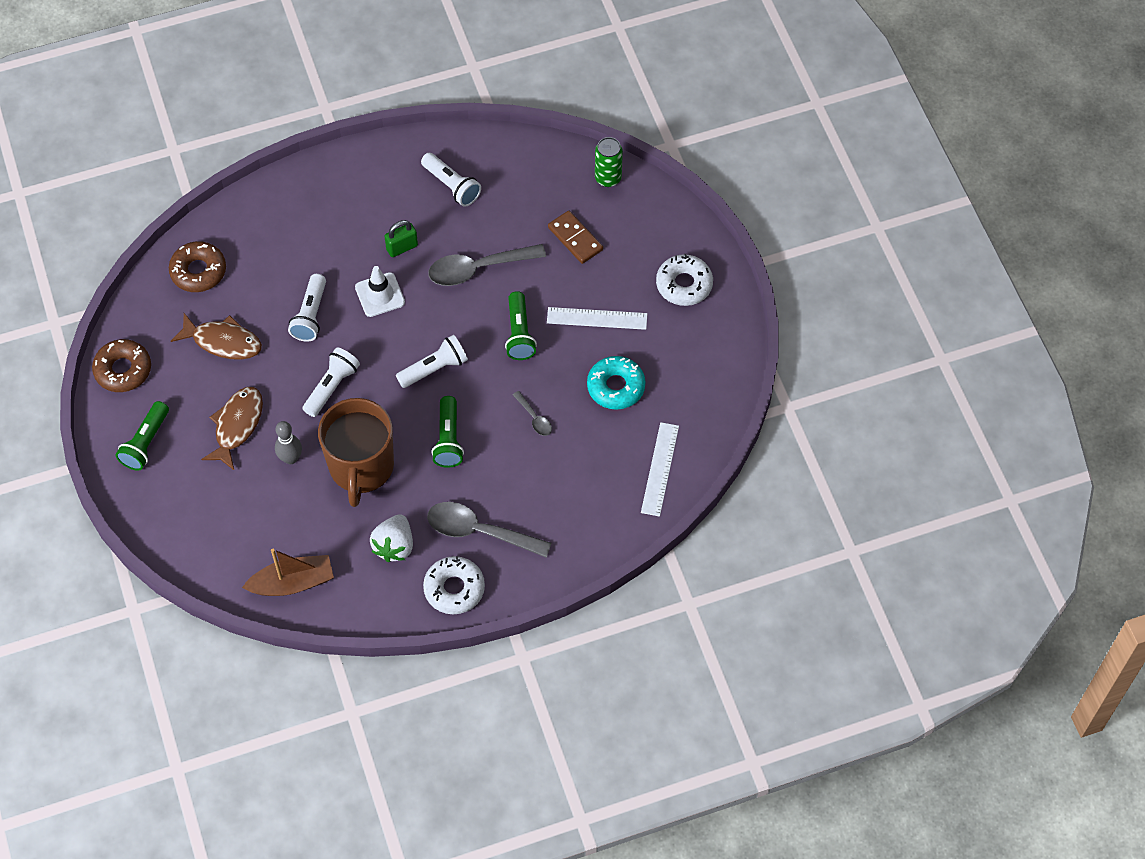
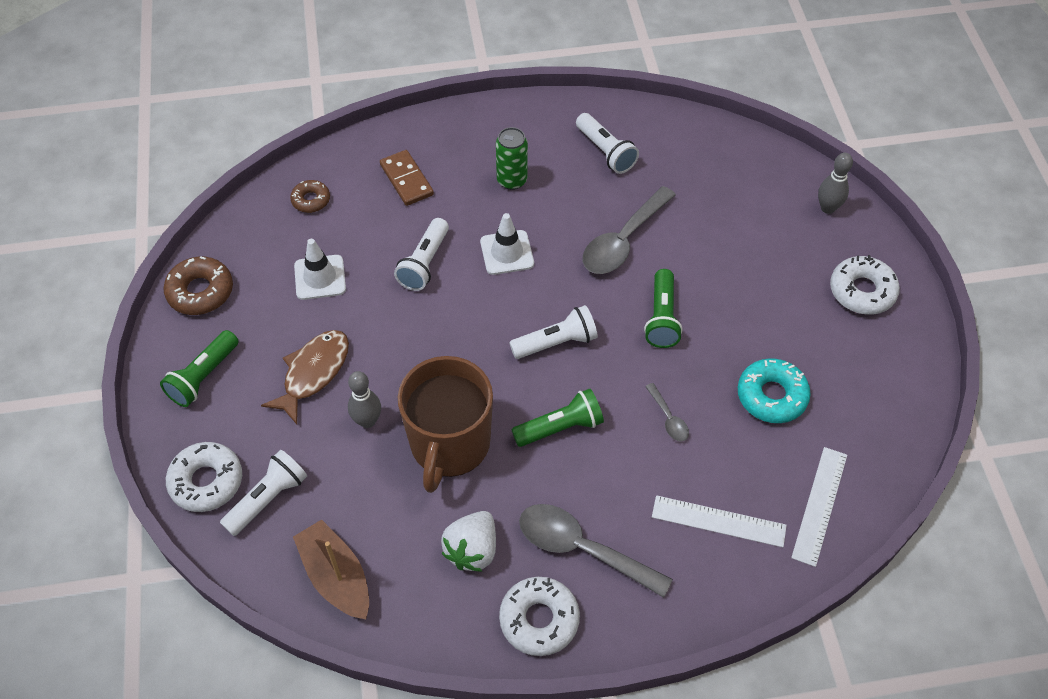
camera: 10 degrees right, 5 degrees down
(171, 527) = (206, 481): none -> white donut
(198, 271) = (311, 200): brown donut -> brown donut, size x0.61
(223, 342) = (320, 277): brown fish -> white traffic cone
(292, 583) = (336, 577): brown boat -> brown boat turned 120 degrees counterclockwise
(332, 387) = (433, 346): white flashlight -> white flashlight (268, 499)
(402, 247) = (540, 207): green padlock -> none
(448, 439) = (560, 427): green flashlight -> green flashlight turned 120 degrees counterclockwise
(478, 268) = (623, 240): grey spoon -> grey spoon turned 45 degrees counterclockwise
(575, 238) = (738, 224): brown domino -> brown domino (406, 180)
(597, 318) = (755, 314): white ruler -> white ruler (718, 521)
(608, 178) = (781, 167): green can -> green can (512, 180)
(651, 212) = (827, 208): none -> grey bowling pin

